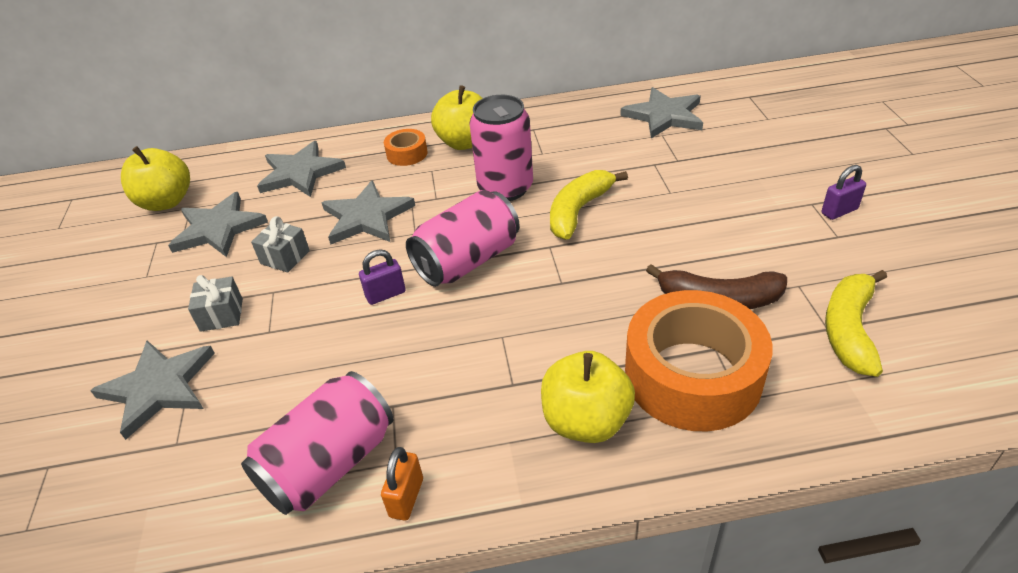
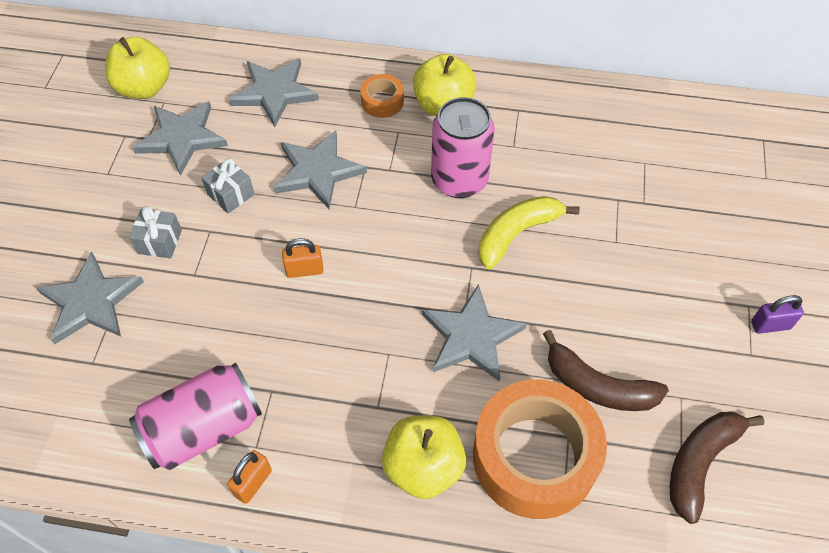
camera: 15 degrees right, 15 degrees up
(385, 294) = (304, 270): purple padlock -> orange padlock
(467, 261) = (390, 257): pink can -> none
(664, 116) = (659, 137): grey star -> grey star (471, 336)
(849, 330) = (700, 463): yellow banana -> brown banana

